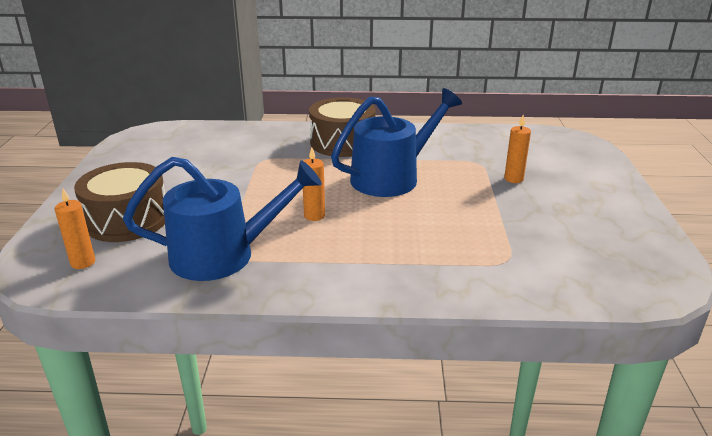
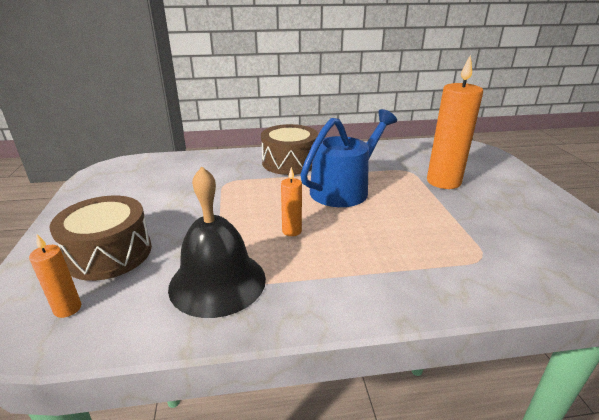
camera: 10 degrees left, 0 degrees up
(223, 255) = (217, 282): blue watering can -> black bell
(513, 179) = (443, 182): orange candle -> orange candle, size x2.09

